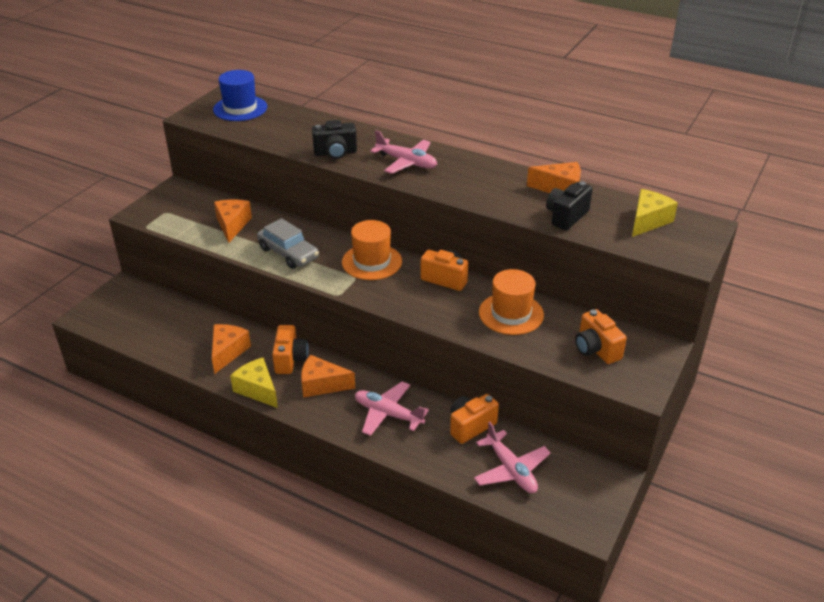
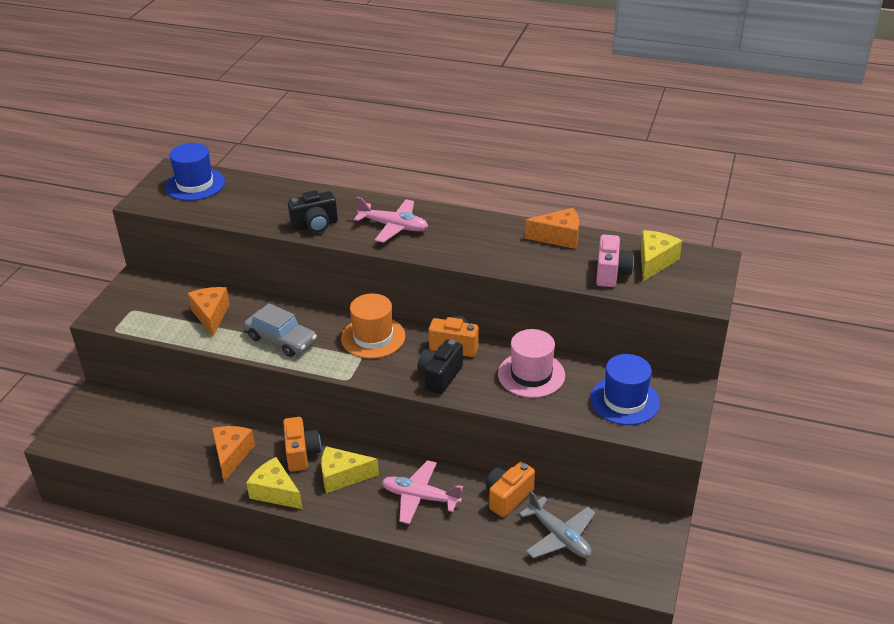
camera: 10 degrees left, 0 degrees up
(322, 385) = (342, 476): orange cheese -> yellow cheese
(511, 314) = (531, 374): orange hat -> pink hat
(511, 470) = (559, 536): pink plane -> grey plane
(566, 216) = (573, 267): black camera -> black camera (440, 377)
(596, 349) = (624, 401): orange camera -> blue hat
(602, 226) = (611, 273): none -> pink camera

